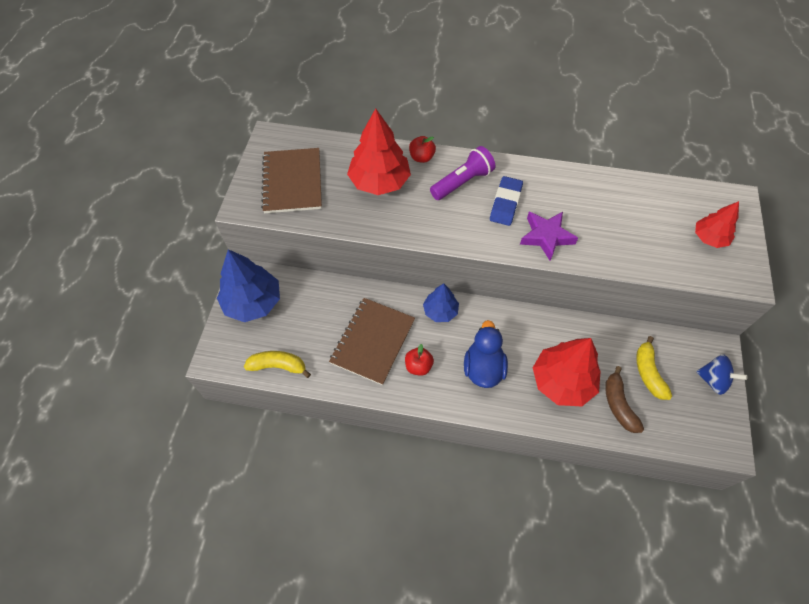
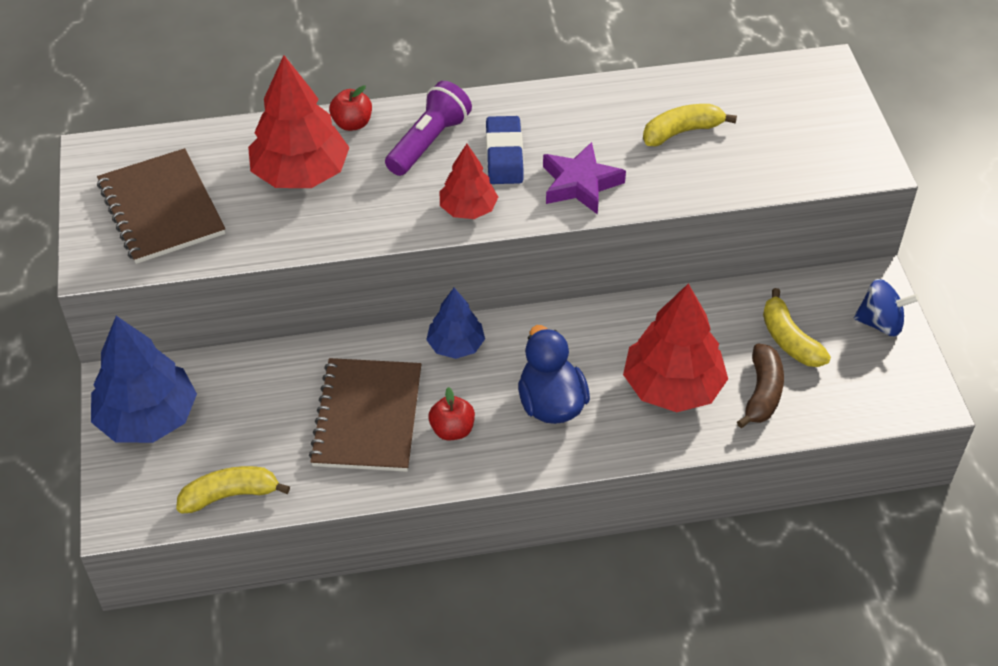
camera: 20 degrees left, 10 degrees down
(618, 404) = (762, 393): brown banana -> brown banana turned 135 degrees counterclockwise
(624, 219) = (682, 132): none -> yellow banana
(709, 238) = (805, 126): red tree -> red tree (468, 209)

